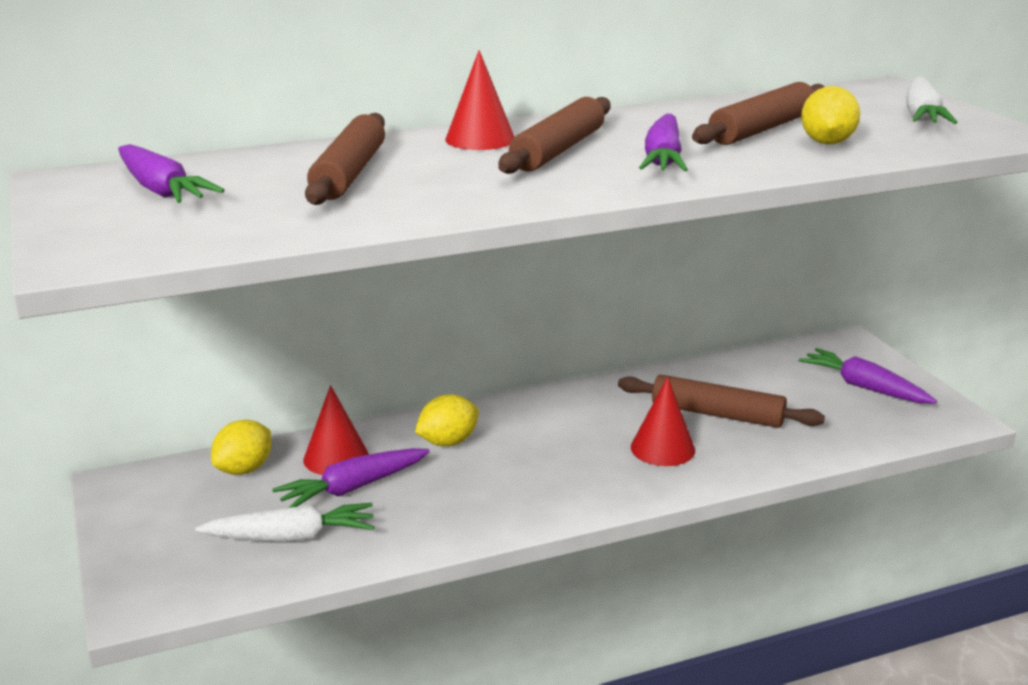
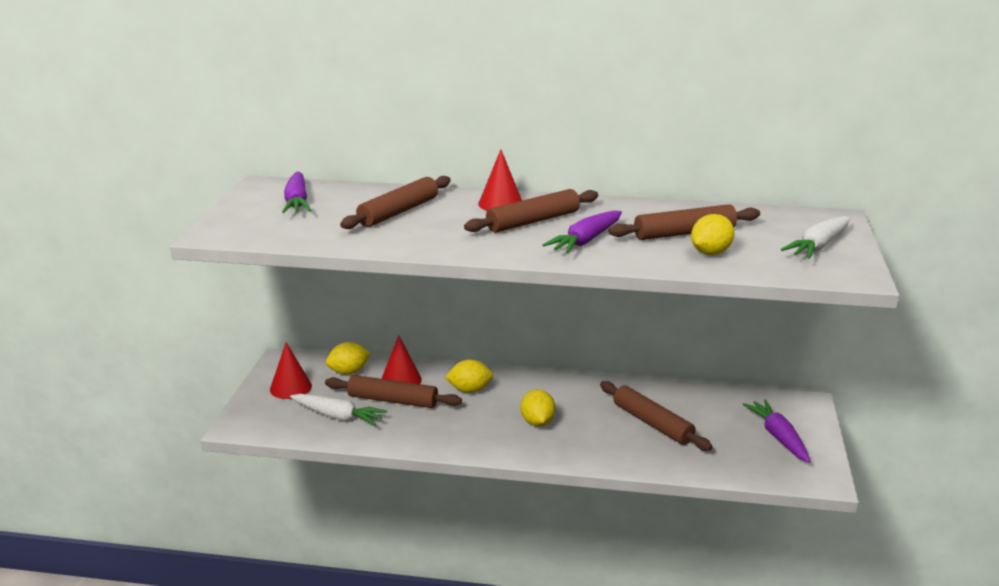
camera: 30 degrees right, 0 degrees up
(352, 488) = (393, 400): purple carrot -> brown rolling pin
(581, 456) = (537, 422): none -> yellow lemon
(662, 448) = (592, 434): red cone -> red cone (290, 387)

